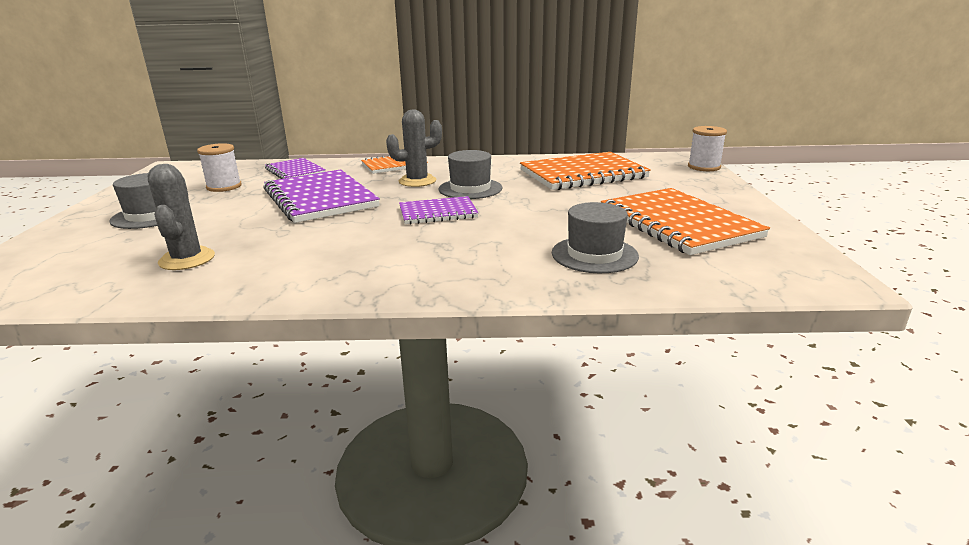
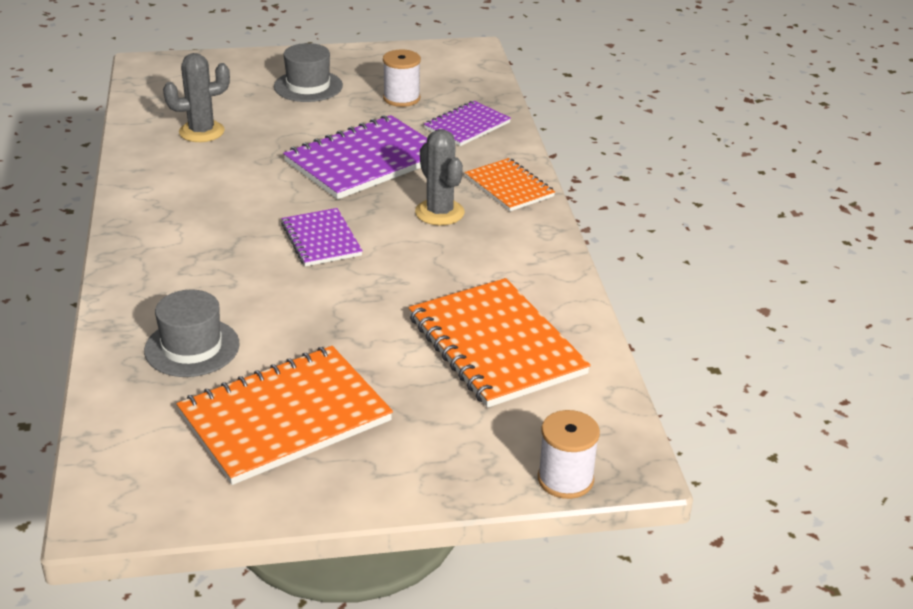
camera: 80 degrees right, 10 degrees up
(470, 189) = (413, 254): grey hat -> none

